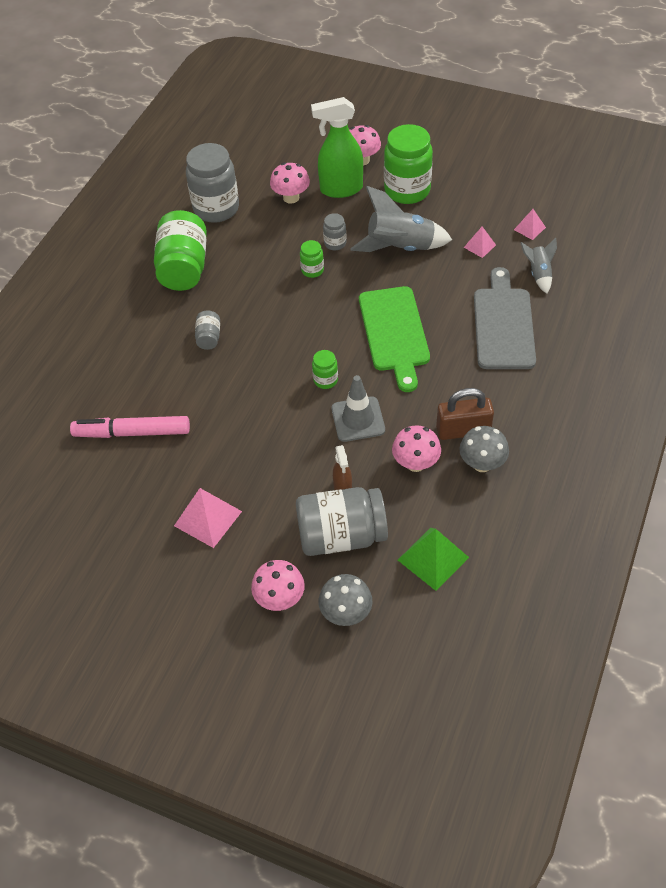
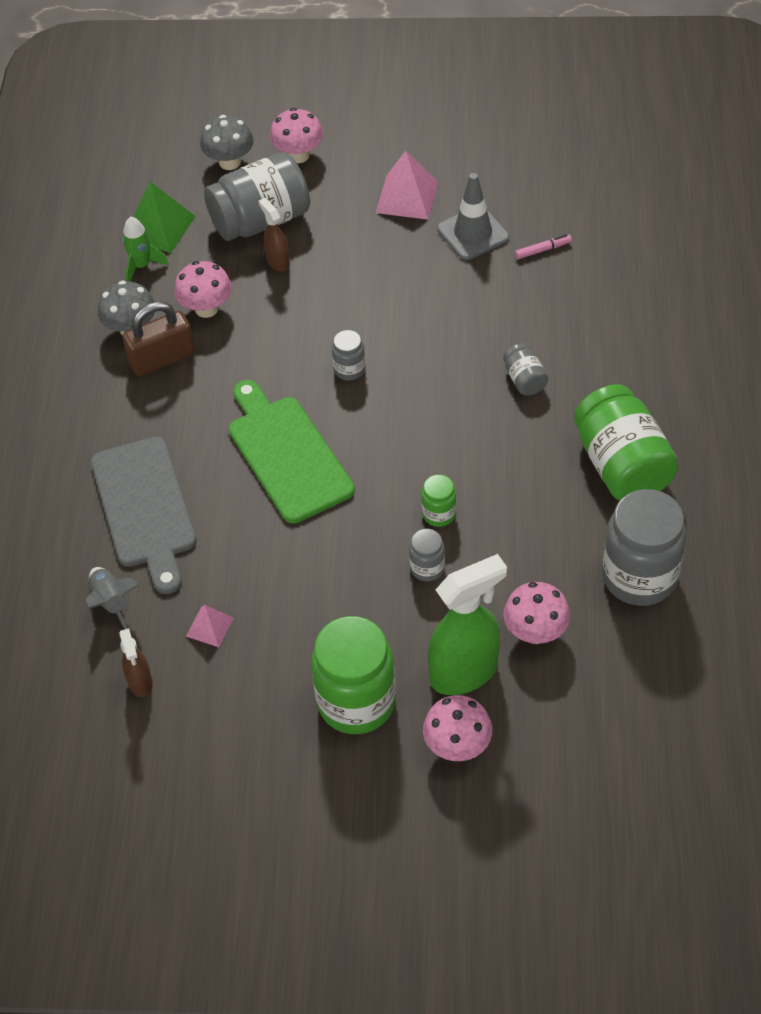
camera: 160 degrees right, 0 degrees up
(132, 433) = (543, 250): pink marker -> pink marker, size x0.42
(325, 380) = (349, 369): green jar -> grey jar
(358, 419) = (290, 336): grey traffic cone -> grey traffic cone (473, 233)
(400, 248) = (327, 588): grey rocket -> none
(459, 522) = (142, 266): none -> green rocket
(529, 228) = (140, 683): pink pyramid -> brown spray bottle

